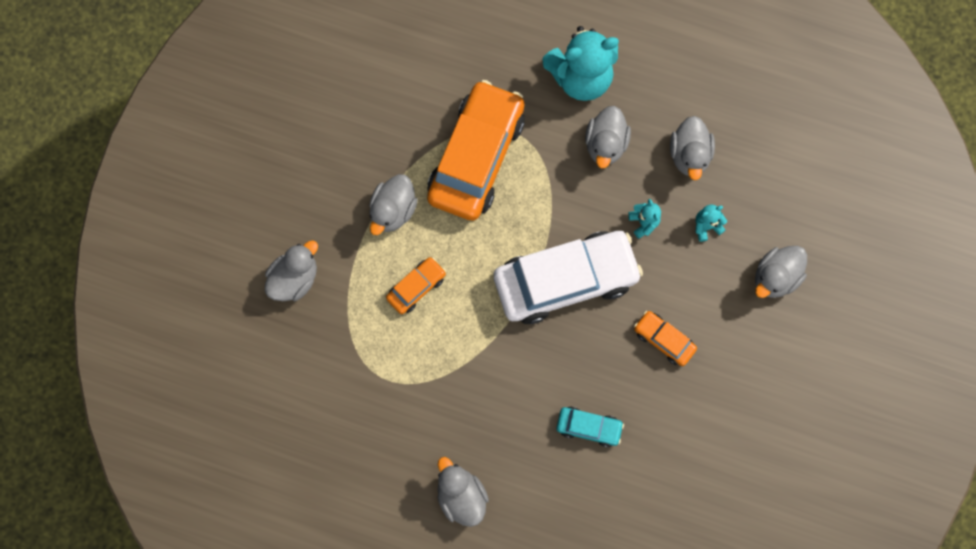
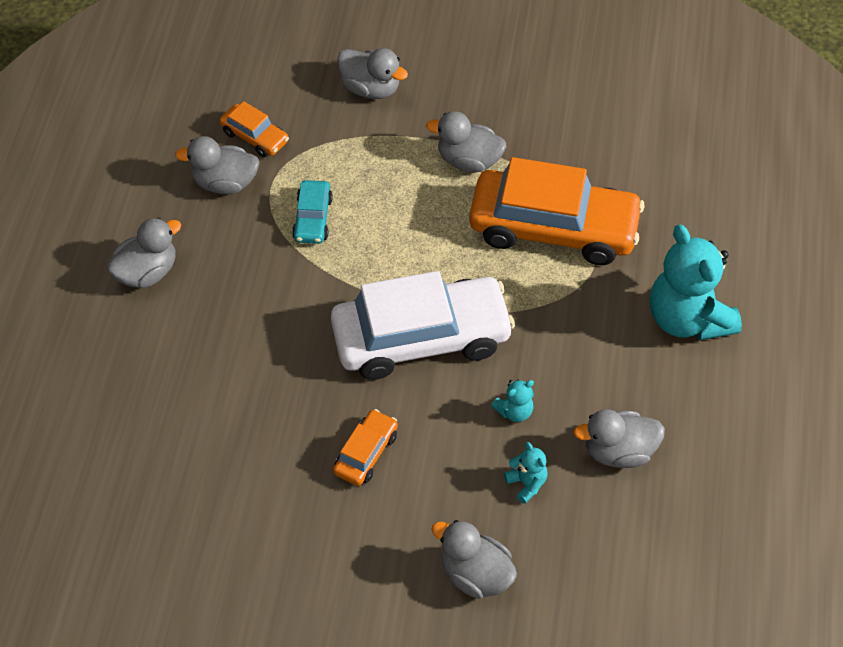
camera: 80 degrees right, 20 degrees down
(416, 287) = (383, 195): orange car -> orange car (255, 137)
(565, 280) = (421, 338): white car -> white car turned 75 degrees counterclockwise
(589, 427) = (243, 387): turquoise car -> turquoise car (312, 218)
(605, 144) = (607, 356): grey duck -> grey duck (225, 183)

